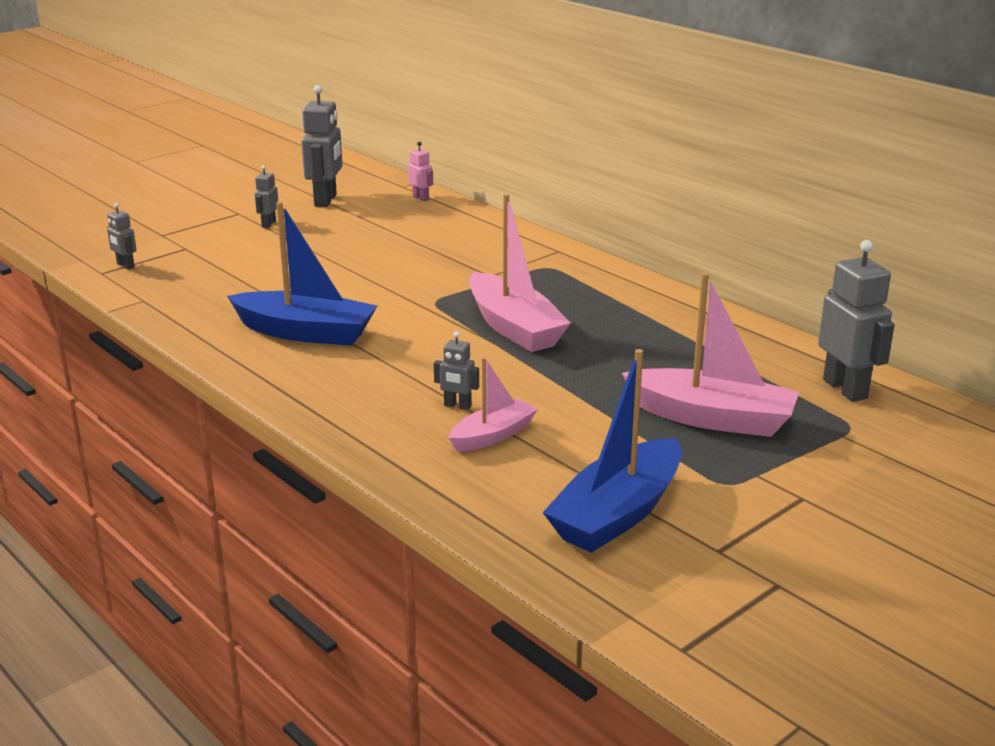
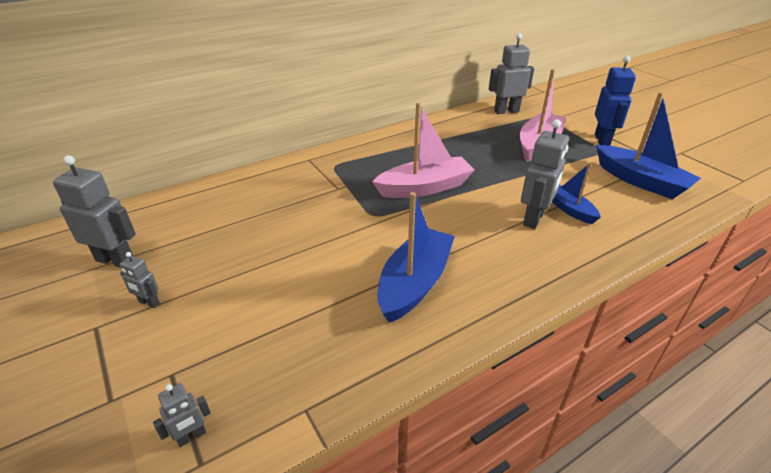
camera: 80 degrees left, 10 degrees up
(421, 198) = (160, 206): pink robot -> none
(457, 406) = (534, 219): grey robot -> grey robot, size x1.98
(493, 435) = (569, 209): pink boat -> blue boat
(777, 488) = (602, 140): none -> blue robot

